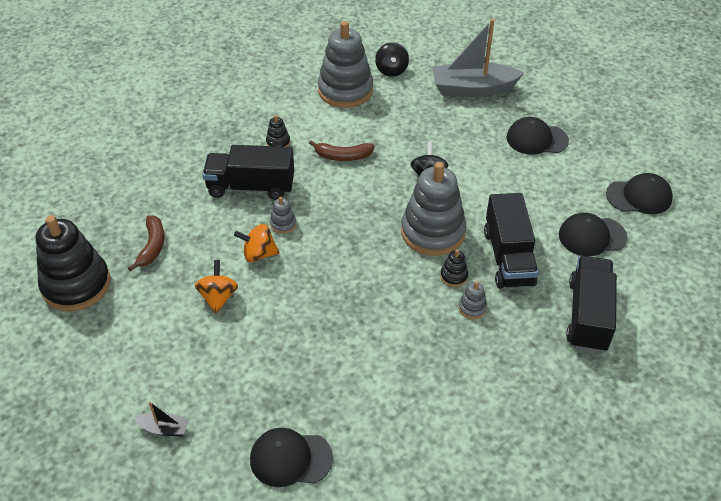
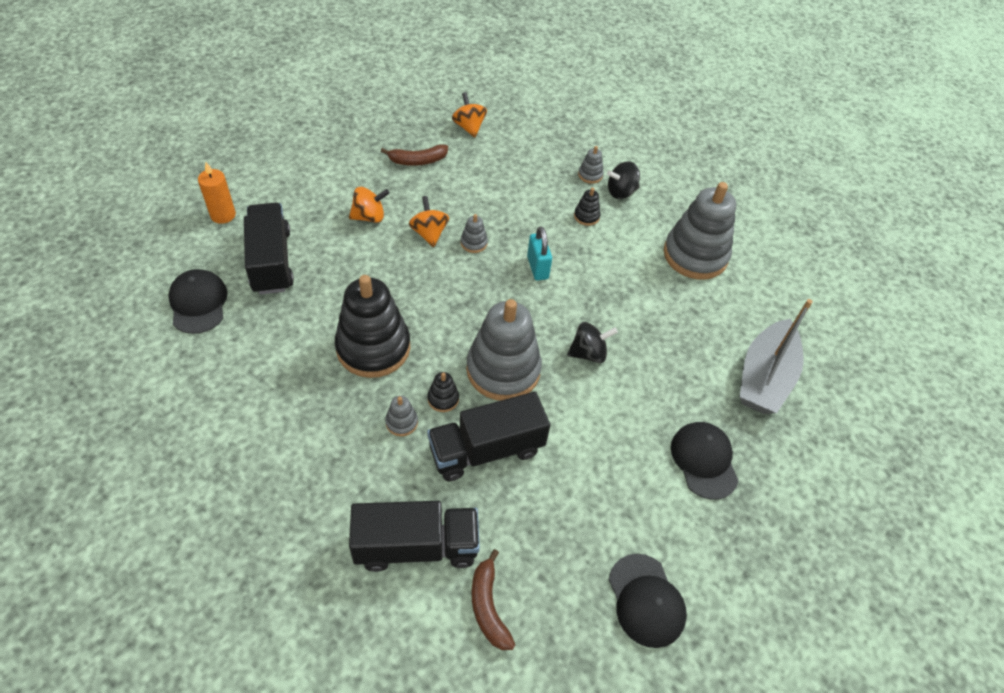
camera: 70 degrees right, 5 degrees up
(76, 285) = (362, 127): black stacking toy -> black stacking toy (373, 347)
(120, 198) = (469, 127): none -> orange spinning top
(164, 428) = (223, 215): black boat -> orange candle
(227, 128) = (590, 175): none -> grey stacking toy
(251, 187) = (515, 209): black truck -> black truck (271, 261)
(327, 187) = (537, 268): none -> turquoise padlock
(343, 156) = (588, 272): brown banana -> brown banana (488, 606)
(391, 70) = (753, 291): black spinning top -> black spinning top (621, 192)
(472, 89) = (764, 377): grey boat -> grey boat turned 135 degrees counterclockwise
(592, 236) = (550, 542): black cap -> none

